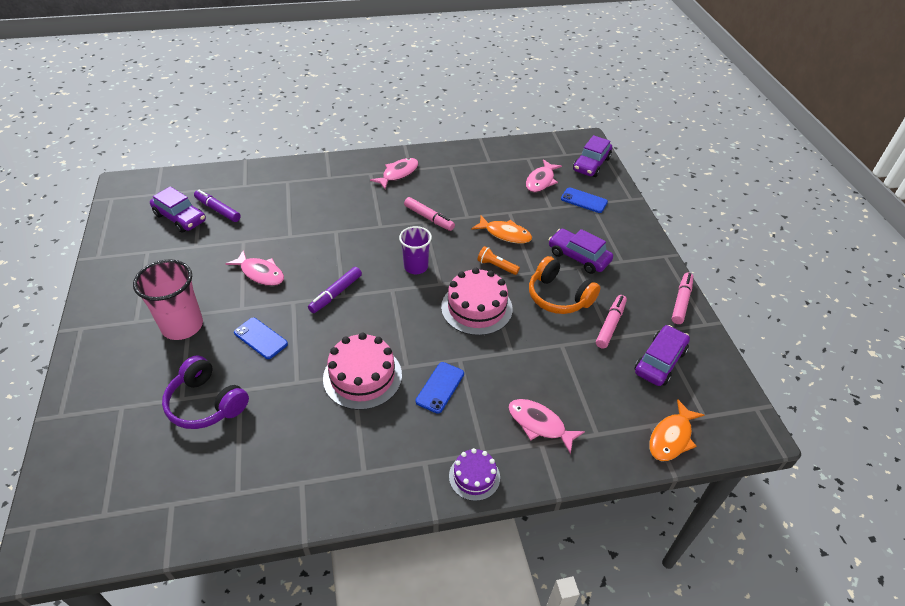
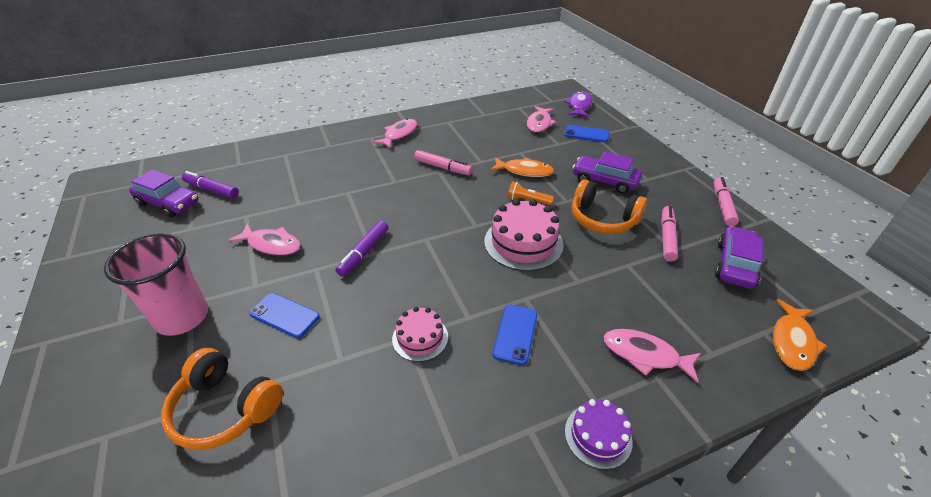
camera: 10 degrees left, 5 degrees down
(206, 403) = (225, 408): purple headphones -> orange headphones
(362, 376) = (420, 338): pink cake -> pink cake, size x0.58
(416, 267) = (444, 213): purple cup -> none
(591, 164) = (579, 106): purple car -> purple fish

